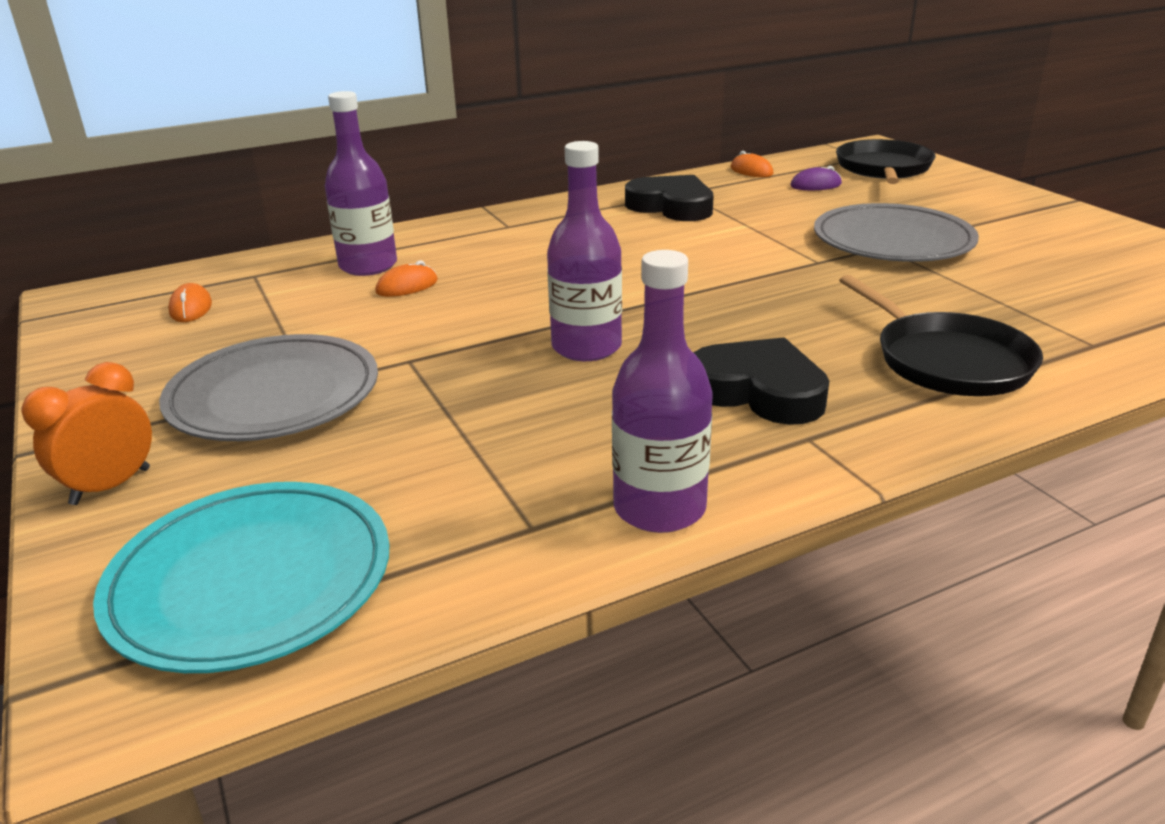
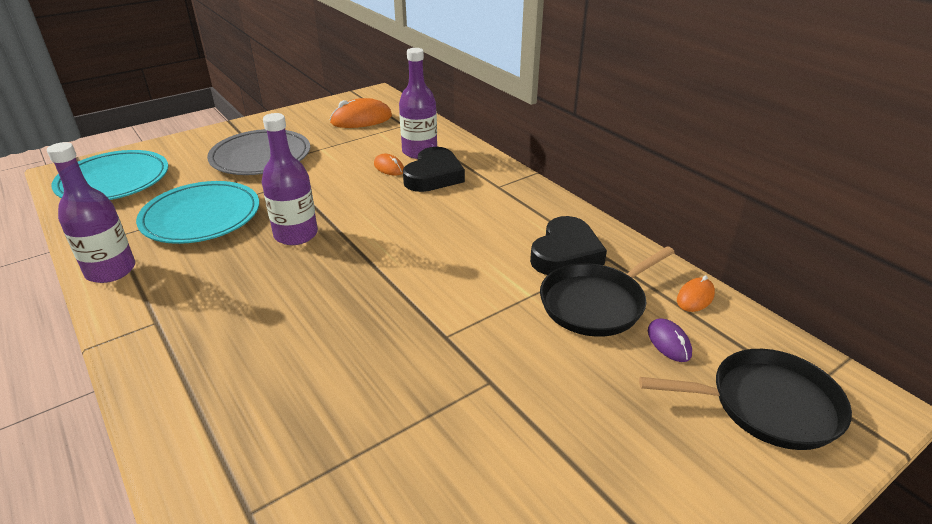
camera: 80 degrees right, 5 degrees up
(111, 486) = (195, 141): orange clock -> none
(191, 308) = (361, 119): orange mouse -> orange mouse, size x1.80
(493, 436) = (201, 217): none -> turquoise plate
(758, 391) = (220, 302): black heart -> black heart (433, 176)
(892, 241) = (507, 391): grey plate -> none
(947, 360) = (240, 400): black pan -> black pan (596, 303)

